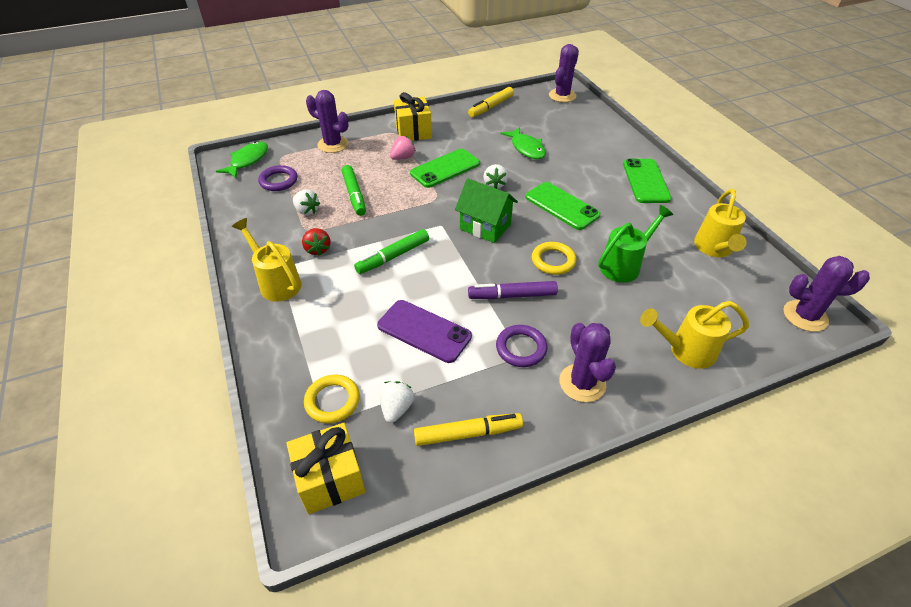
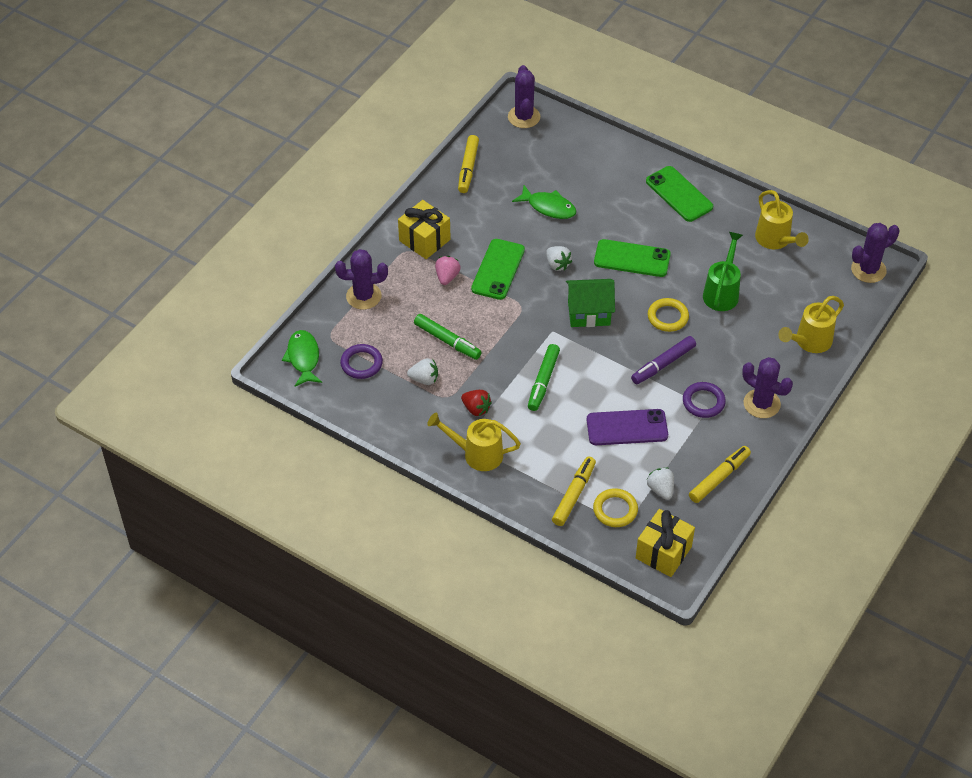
camera: 35 degrees left, 5 degrees up
(312, 363) = (574, 495): none -> yellow marker

